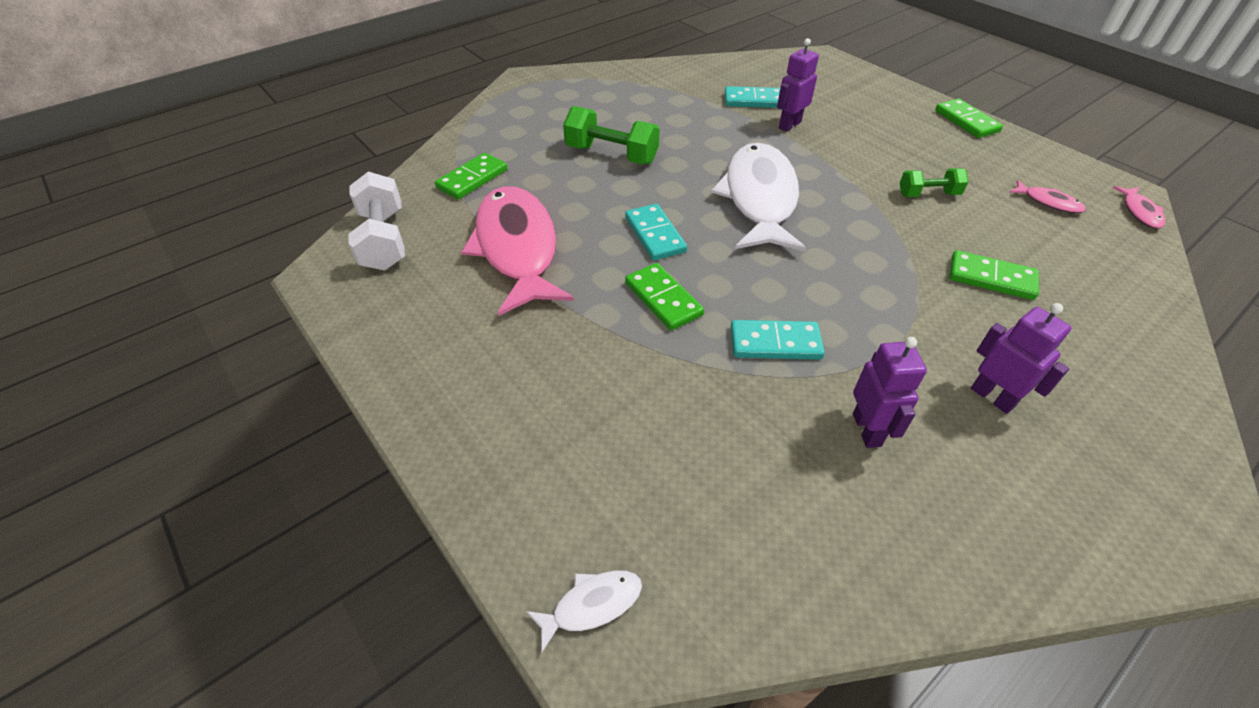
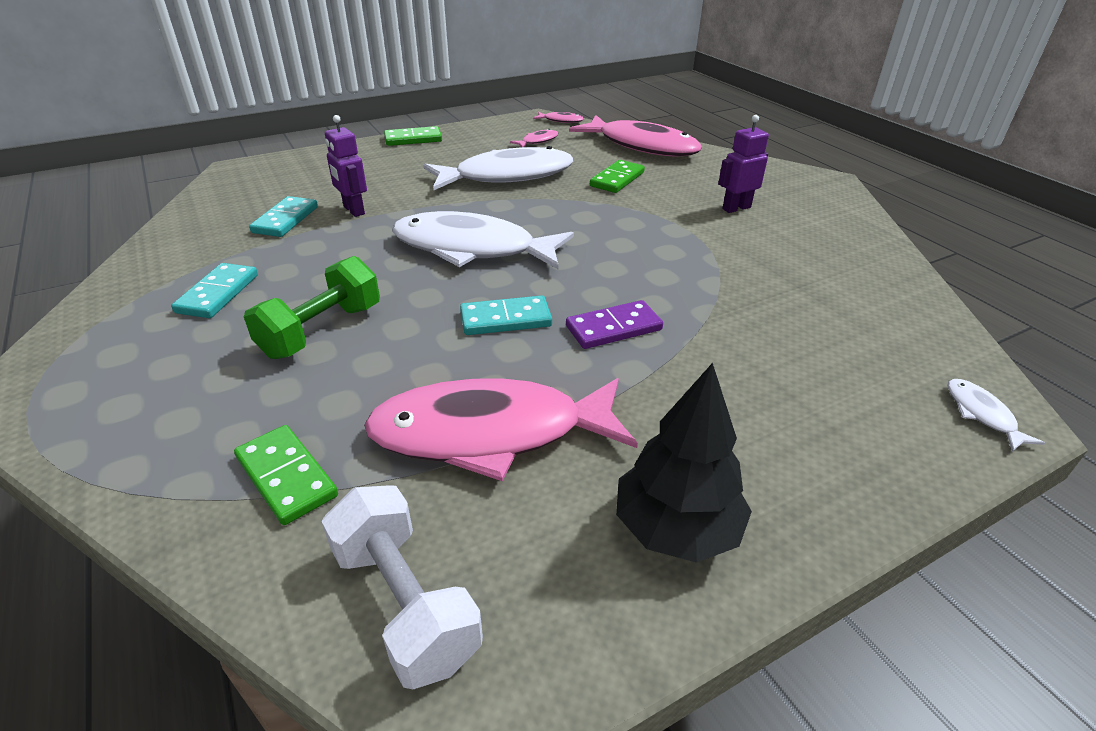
camera: 80 degrees left, 10 degrees down
(384, 240) = (405, 603): white dumbbell -> white dumbbell turned 60 degrees clockwise
(432, 347) = (676, 528): none -> black tree
(663, 299) = (613, 328): green domino -> purple domino
(775, 343) = (680, 278): turquoise domino -> turquoise domino (218, 294)
(867, 429) = (772, 257): purple robot -> none
(928, 194) = (507, 176): green dumbbell -> white fish
(1128, 294) = (642, 146): none -> pink fish

